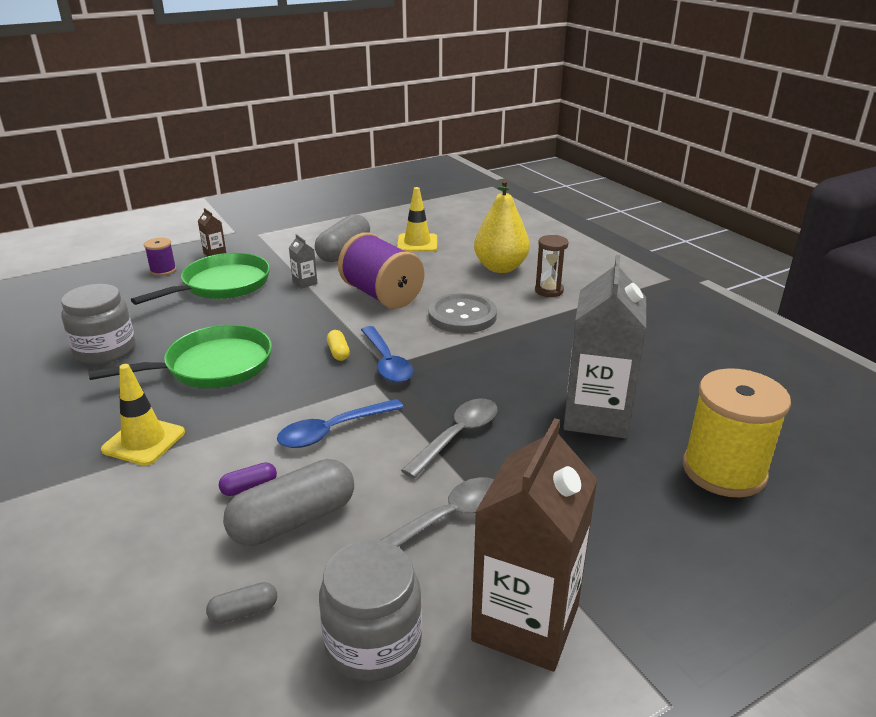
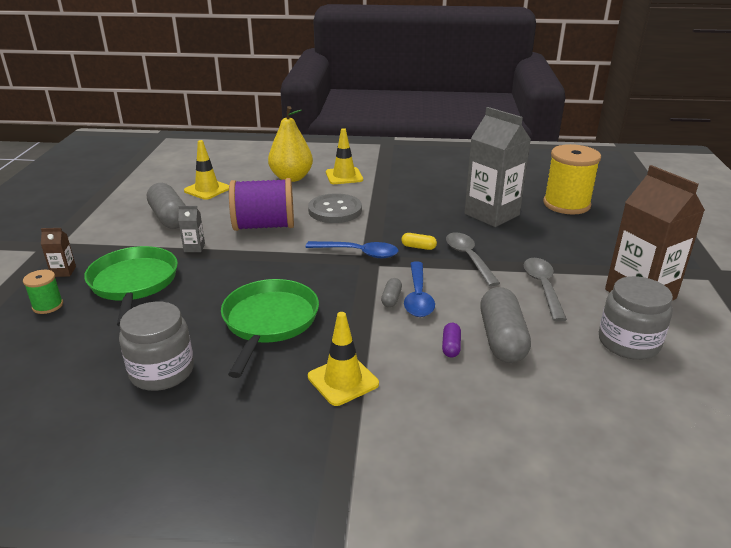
camera: 55 degrees left, 0 degrees up
(163, 270) = (48, 306): purple spool -> green spool
(244, 611) = (576, 381): grey capsule -> grey capsule (391, 299)
(338, 352) = (321, 265): yellow capsule -> yellow capsule (418, 247)
(549, 291) = (344, 176): brown hourglass -> yellow traffic cone

